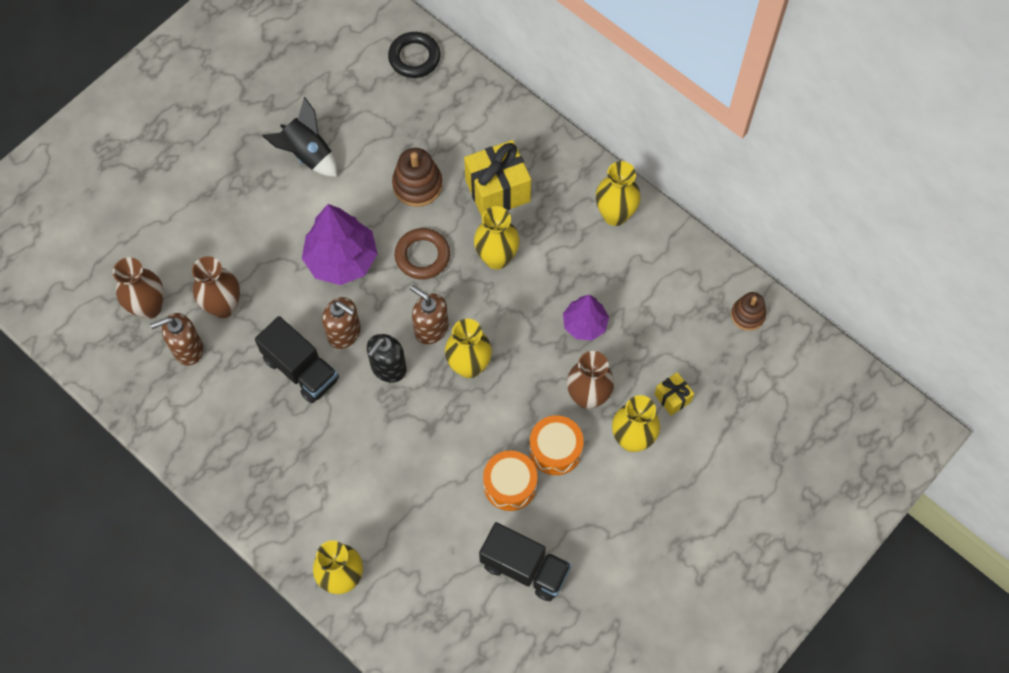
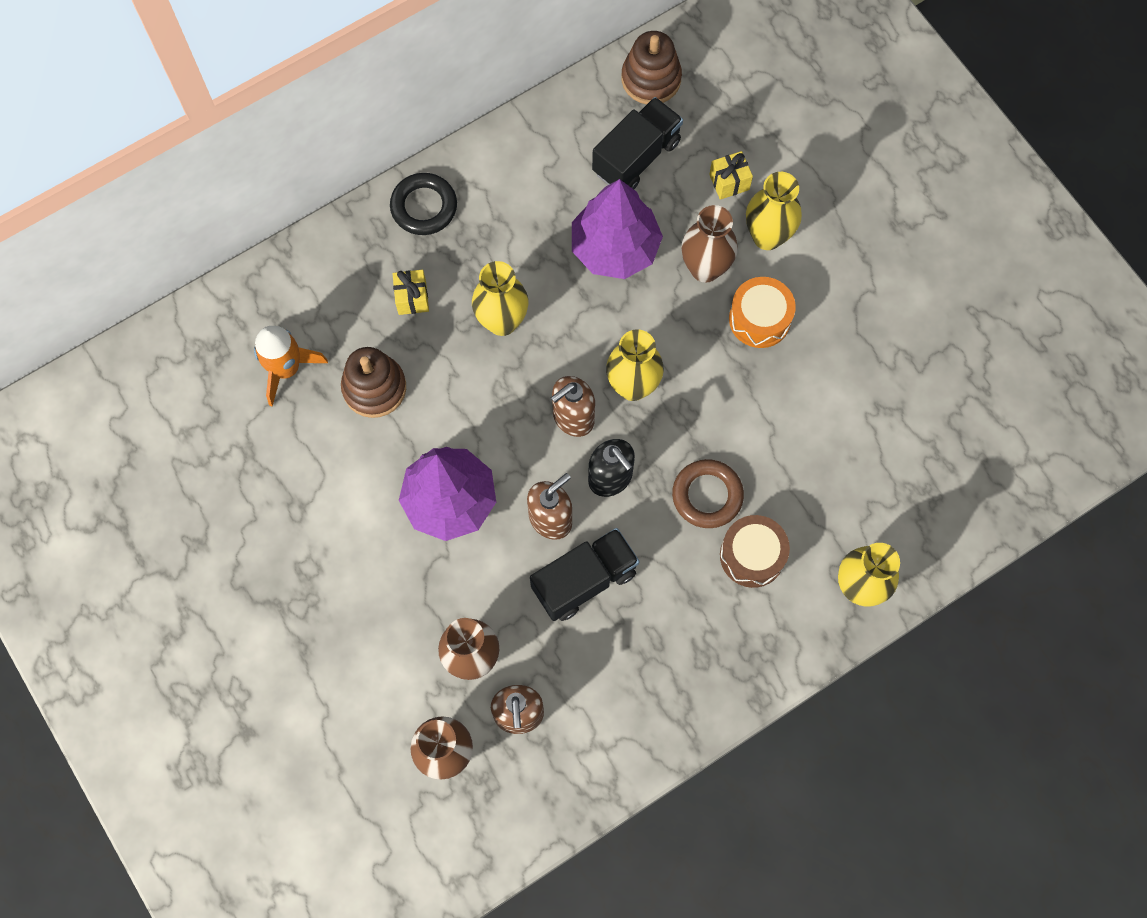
camera: 75 degrees left, 5 degrees up
(307, 154) = (287, 510): black rocket -> none
(350, 489) = (752, 555): none -> brown drum
(414, 57) = (190, 349): black ring -> black ring (424, 207)
(416, 123) = (286, 369): none -> orange rocket
(422, 256) = (473, 404): brown ring -> brown ring (707, 495)
(497, 190) = (412, 298): yellow gift -> yellow gift, size x0.51
(510, 485) = (789, 377): orange drum -> none
(525, 568) = (889, 386): black truck -> black truck (636, 157)
(585, 324) = (615, 248): purple tree -> purple tree, size x1.65
(615, 215) = (485, 179): yellow vase -> none
(747, 315) = (651, 79): brown stacking toy -> brown stacking toy, size x1.51

